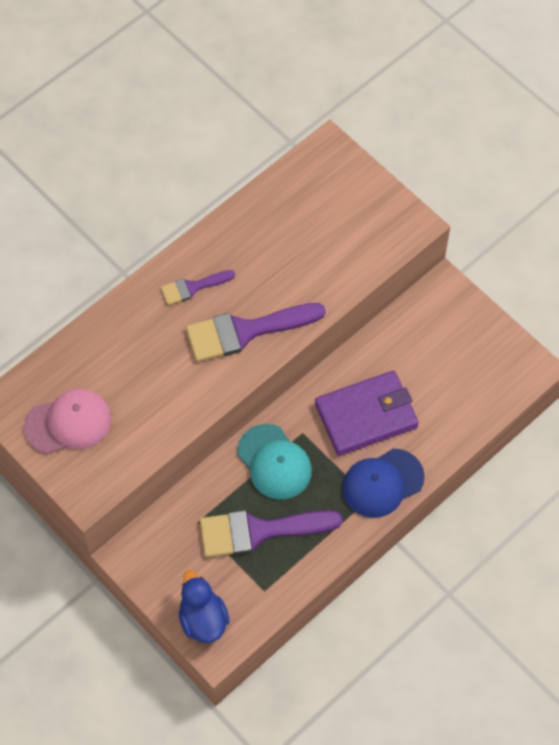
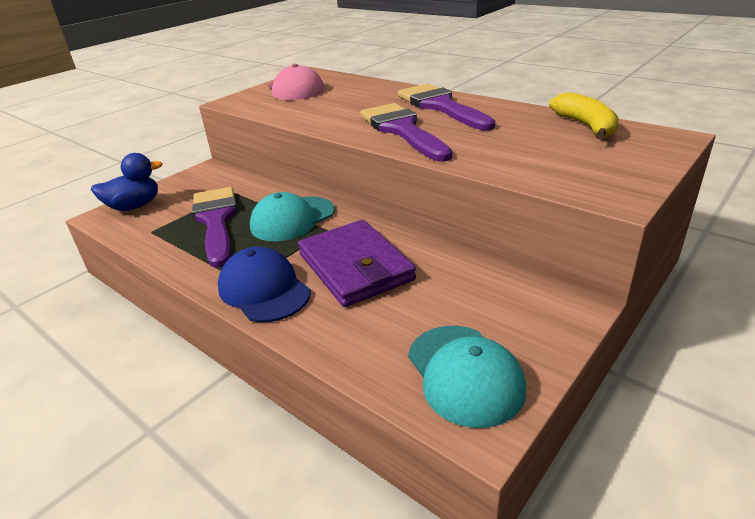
camera: 85 degrees right, 30 degrees down
(193, 287) = (441, 106): purple brush -> purple brush, size x1.84
(286, 193) = (586, 126): none -> yellow banana
(493, 366) = (464, 374): none -> turquoise cap

